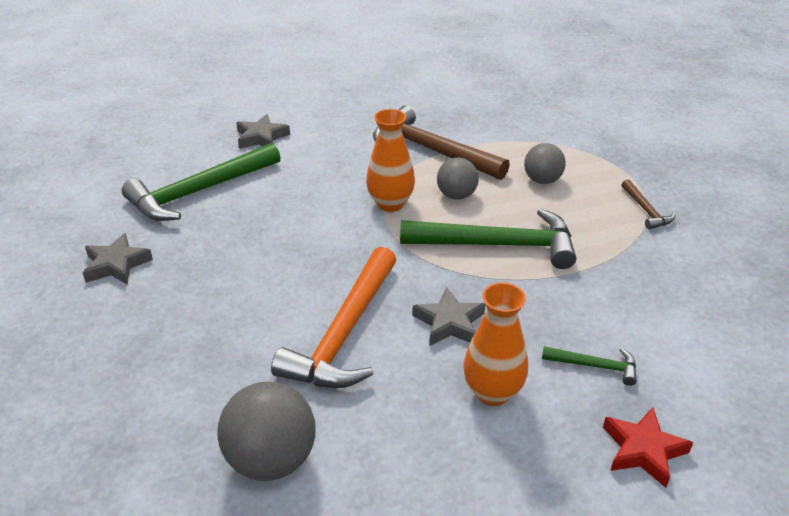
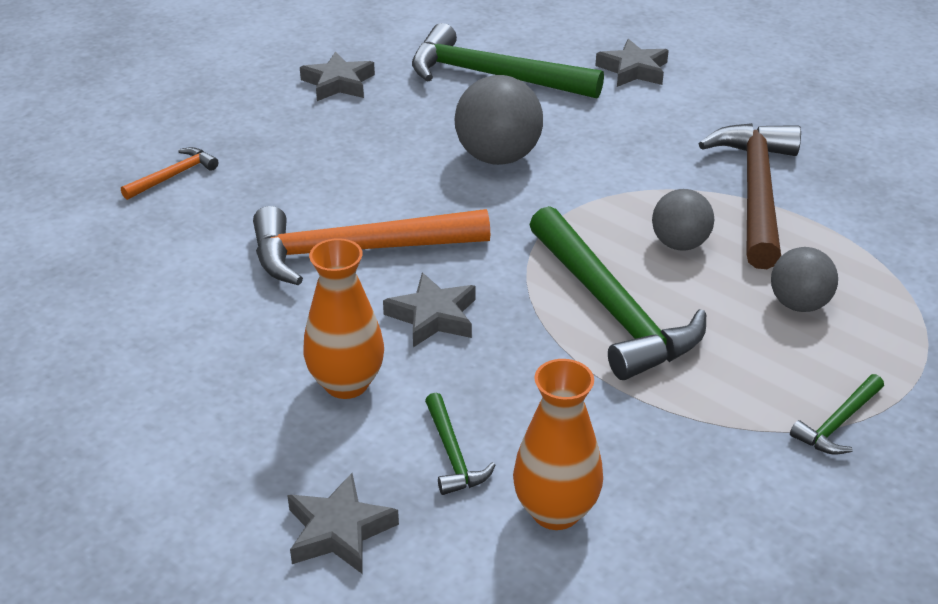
camera: 60 degrees right, 0 degrees up
(139, 405) = (173, 176): none -> orange hammer
(271, 460) = (158, 272): grey ball -> grey ball (498, 157)
(390, 204) = (607, 201): orange vase -> orange vase (555, 511)
(643, 450) = (339, 531): red star -> grey star
(646, 210) = (838, 423): brown hammer -> green hammer

